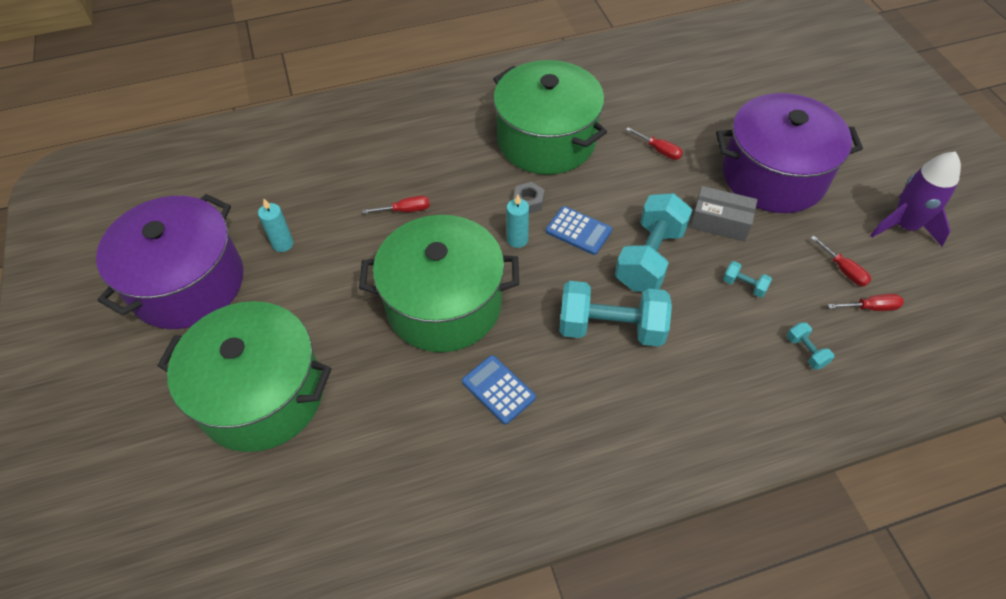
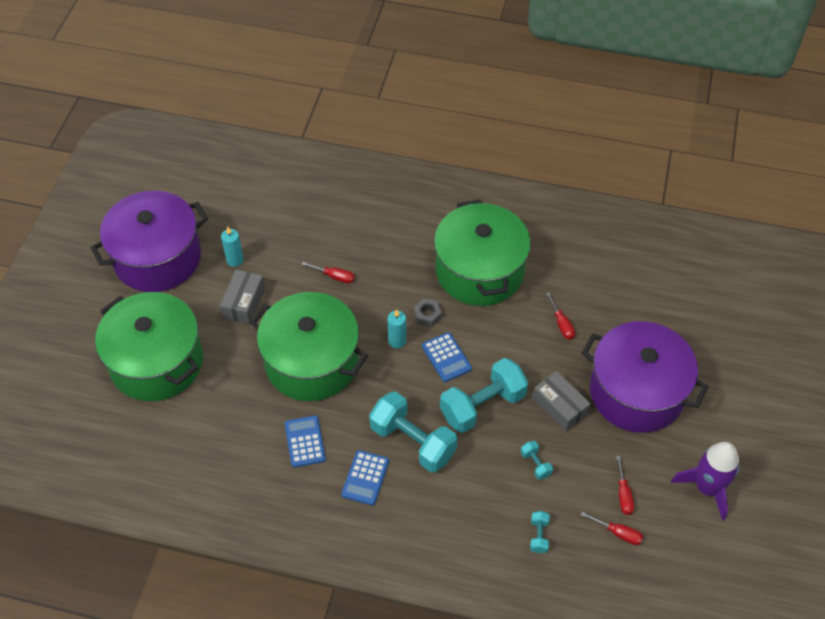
camera: 30 degrees right, 0 degrees up
(324, 281) = (244, 303): none -> grey box
(592, 391) = (365, 478): none -> blue calculator

